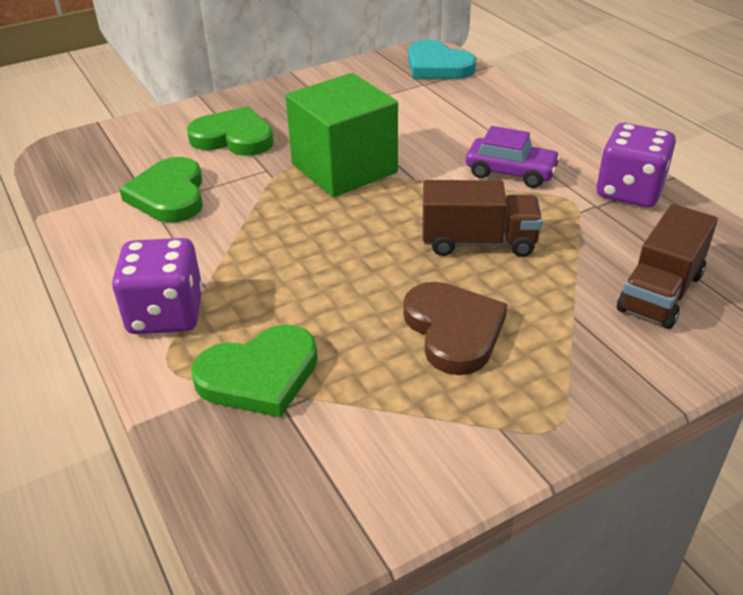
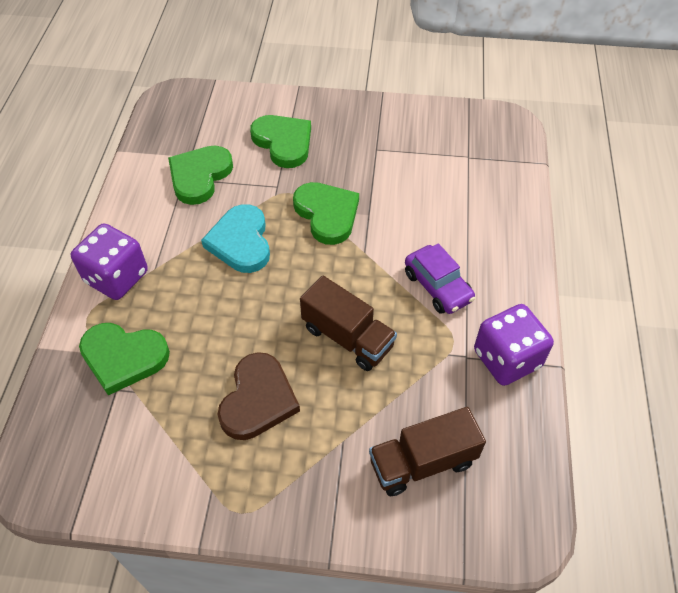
camera: 35 degrees right, 15 degrees up
(344, 168) = (327, 214): green cube -> green heart
(437, 66) = (498, 142): turquoise heart -> turquoise heart (241, 242)

